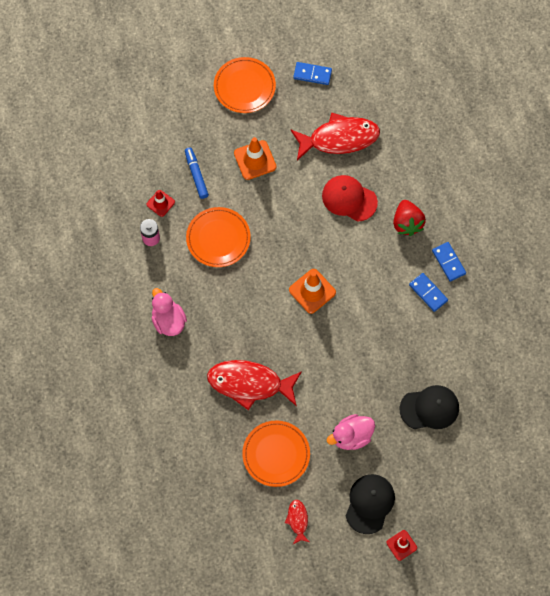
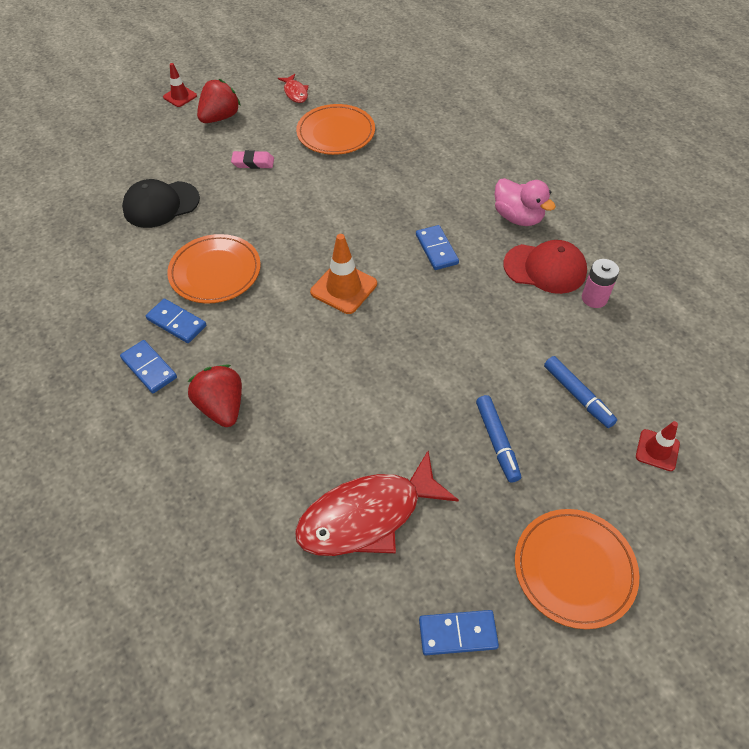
camera: 165 degrees right, 15 degrees down
(160, 203) = (607, 344): red traffic cone -> red traffic cone (657, 450)
(218, 238) = (501, 319): orange plate -> orange plate (215, 272)
(238, 307) = (436, 249): none -> blue domino
(249, 384) = (390, 182): red fish -> none
(255, 160) = (497, 441): orange traffic cone -> blue marker
(349, 199) = (323, 420): red cap -> red cap (545, 268)
(351, 436) = (253, 163): pink duck -> pink eraser
(369, 504) = (220, 117): black cap -> red strawberry

